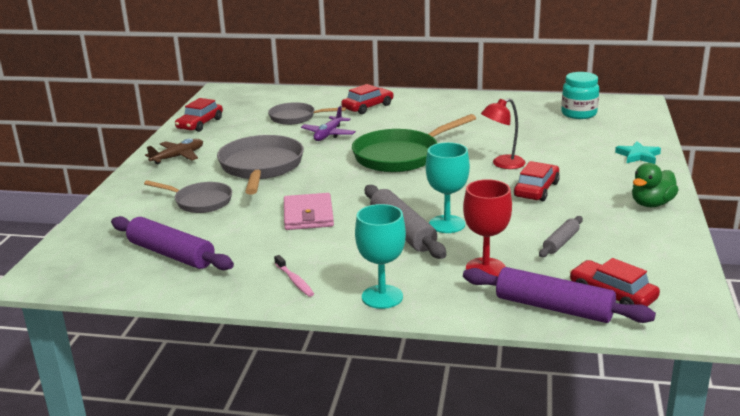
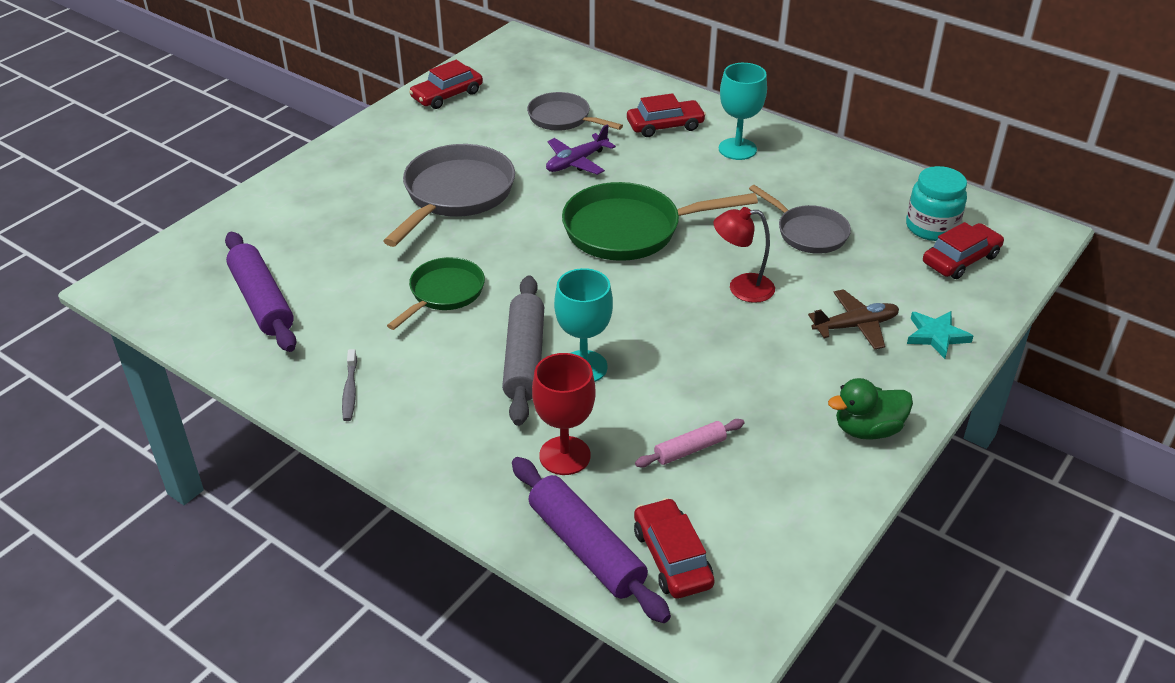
camera: 25 degrees right, 15 degrees up
(178, 157) = (382, 145): brown plane -> brown plane (855, 326)
(200, 202) = (349, 229): grey pan -> grey pan (808, 233)
(294, 281) = (350, 391): pink toothbrush -> grey toothbrush
(308, 215) = (444, 293): pink wallet -> green pan
(382, 297) = (418, 452): turquoise goblet -> turquoise goblet (737, 149)
(536, 190) = (743, 349): red car -> red car (961, 259)
(561, 242) = (690, 449): grey rolling pin -> pink rolling pin

